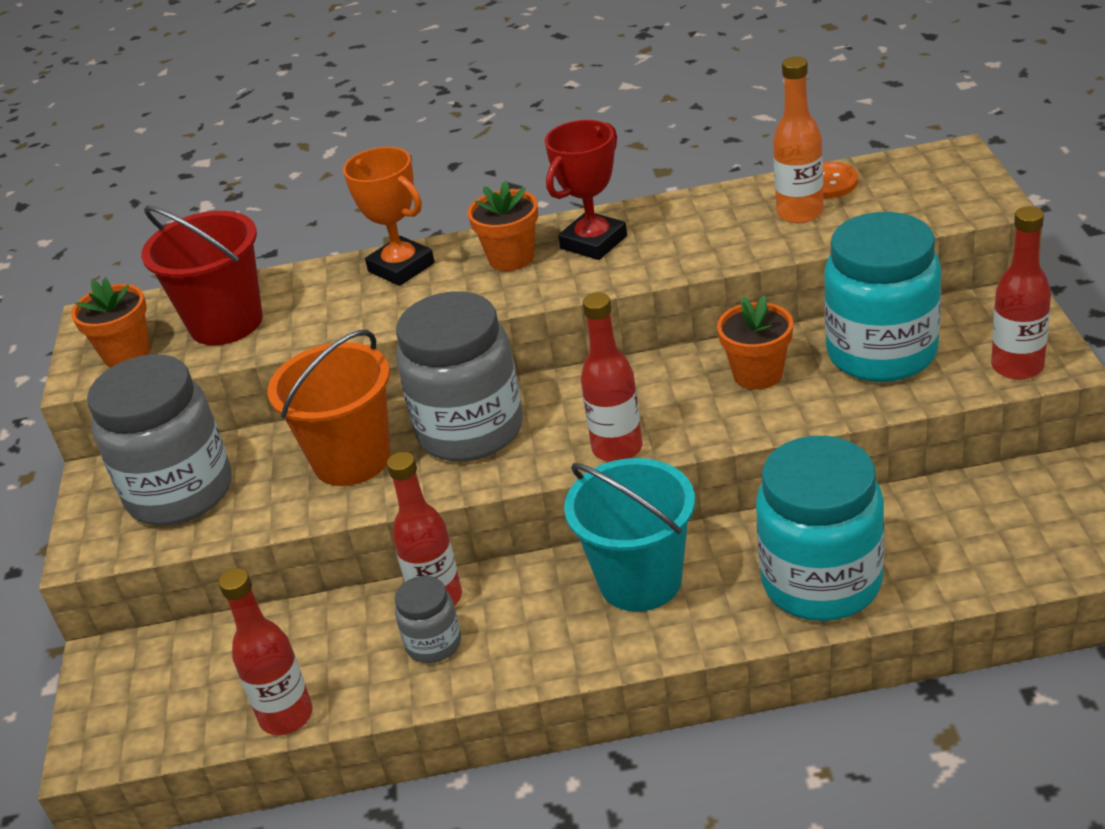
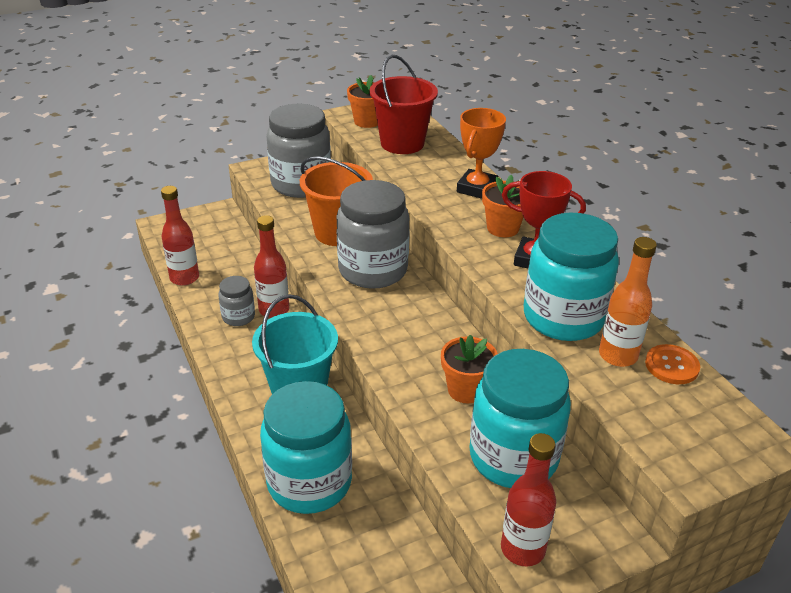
camera: 65 degrees right, 0 degrees up
(617, 448) = (368, 335): red bottle -> none
(719, 238) = (563, 318): none -> turquoise jar

